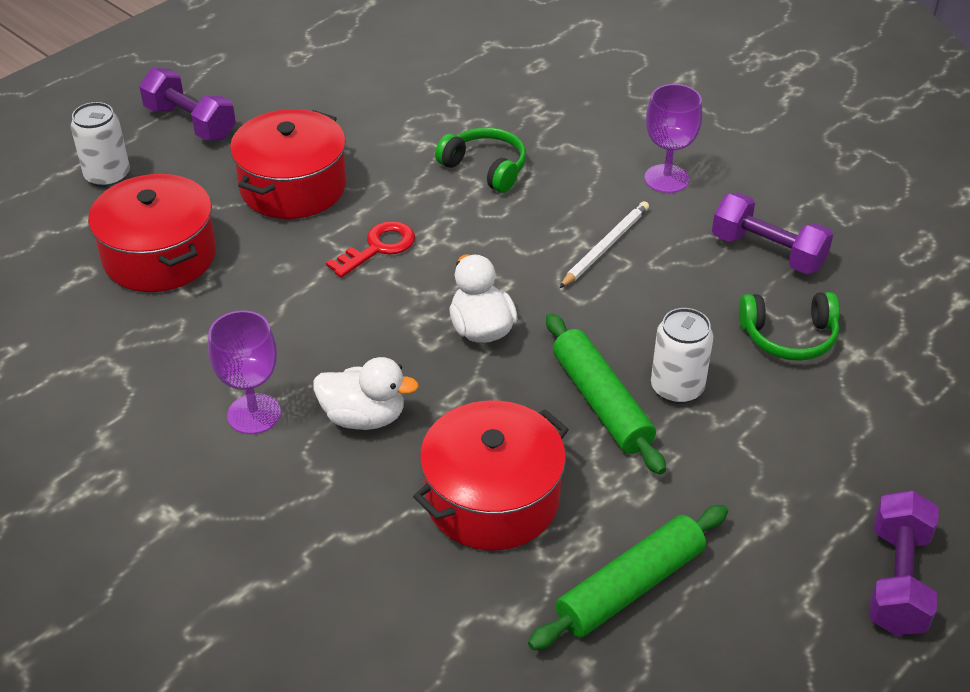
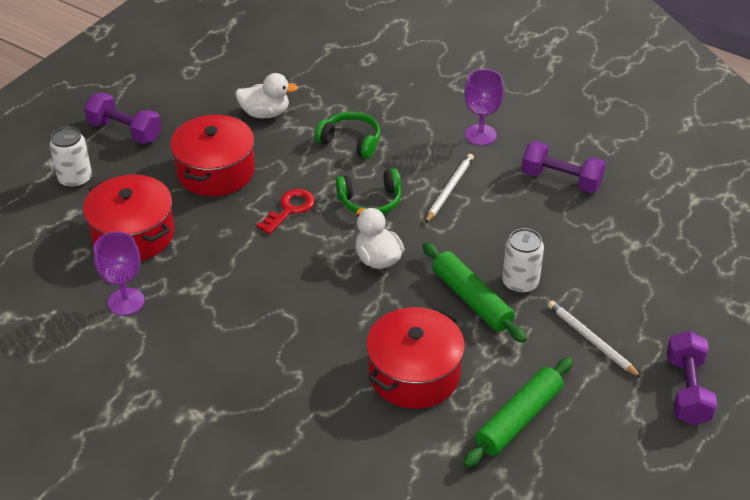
camera: 10 degrees left, 0 degrees up
(254, 414) = (235, 339): purple goblet -> purple goblet (126, 301)
(364, 417) = (312, 331): white duck -> white duck (265, 113)
(765, 485) = (591, 340): none -> white pencil
(789, 337) = (587, 238): green headphones -> green headphones (370, 201)

